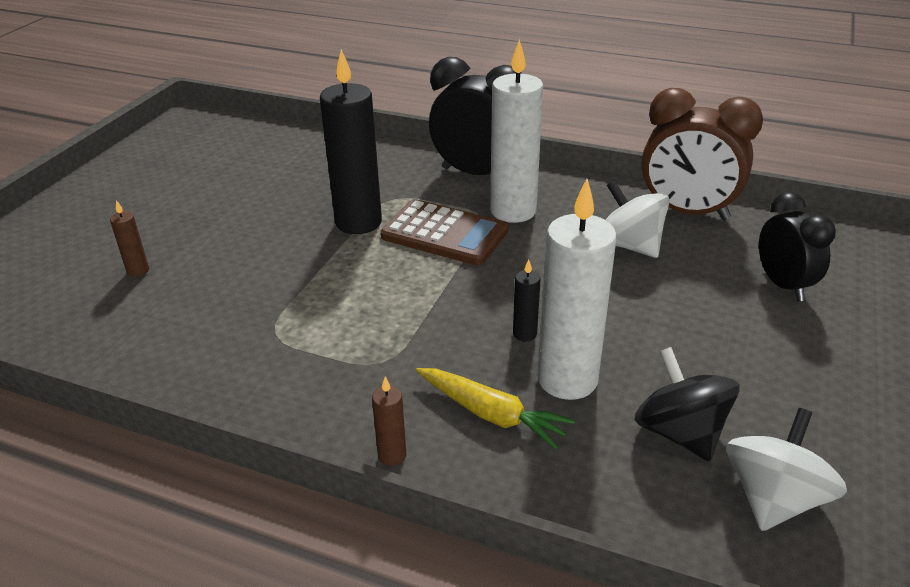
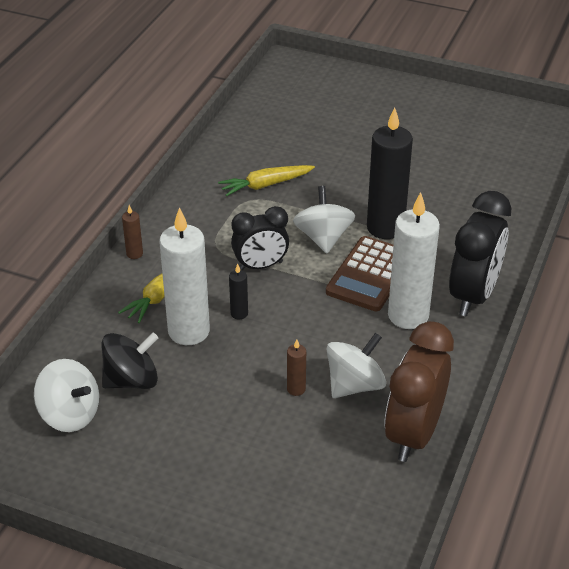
camera: 90 degrees right, 5 degrees up
(138, 271) = (319, 134): brown candle -> brown candle (296, 389)
(243, 318) = (266, 185): none -> yellow carrot
(372, 267) = (323, 238): none -> white spinning top
(783, 285) = (293, 478): black clock -> black clock (260, 266)

